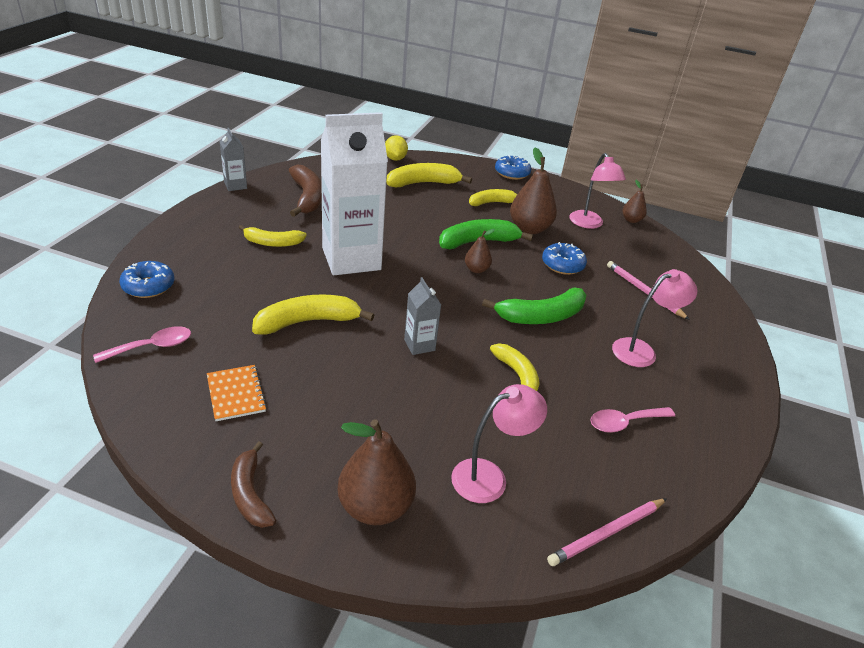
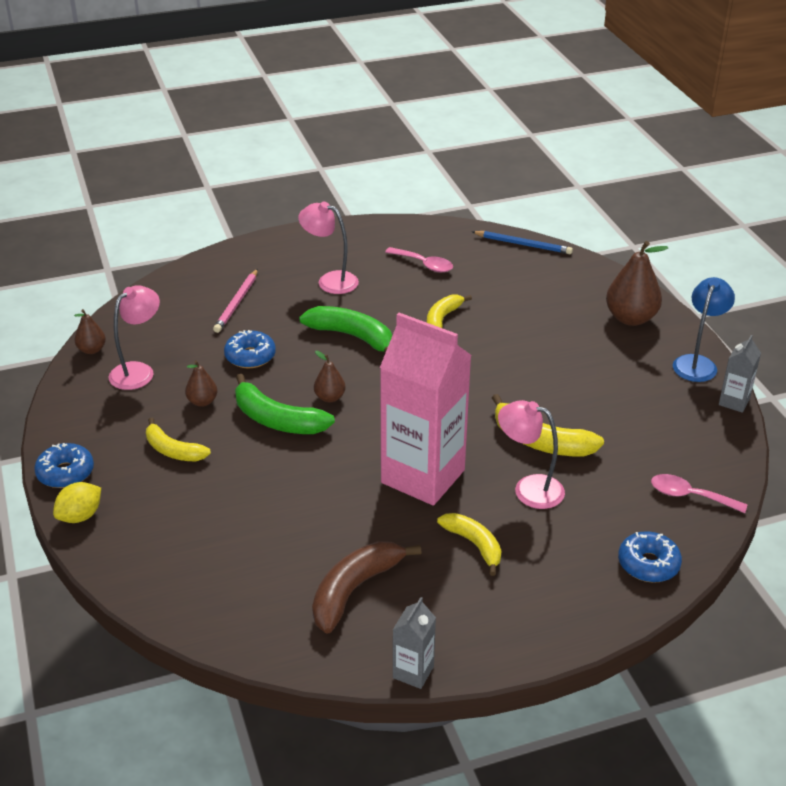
camera: 125 degrees left, 0 degrees up
(236, 394) = (654, 421): orange notebook -> none
(250, 494) = (697, 363): brown banana -> blue lamp
(351, 259) = (423, 476): white carton -> pink carton
(395, 159) = (146, 590): yellow lemon -> yellow lemon (80, 516)
(419, 345) = (478, 374): grey carton -> grey carton (734, 402)
(423, 183) = (190, 525): yellow banana -> none
(489, 477) = (547, 292): pink lamp -> pink lamp (529, 488)
(529, 229) = (202, 402): brown pear -> brown pear, size x0.54
(607, 533) = (523, 244): pink pencil -> blue pencil

